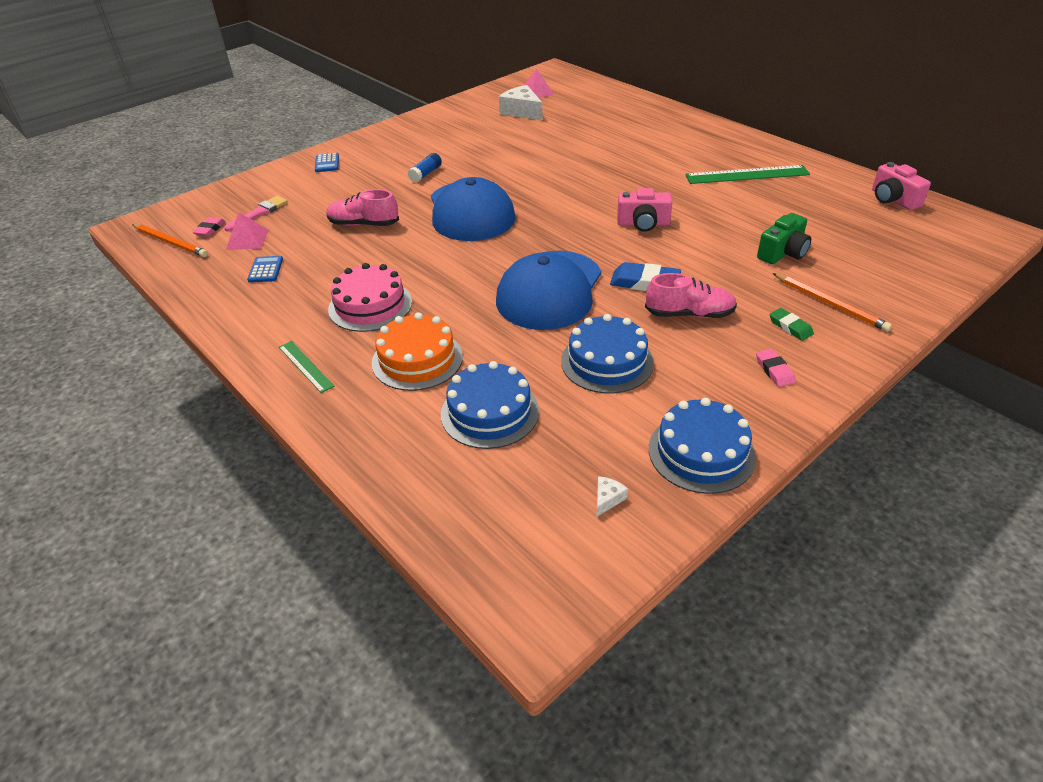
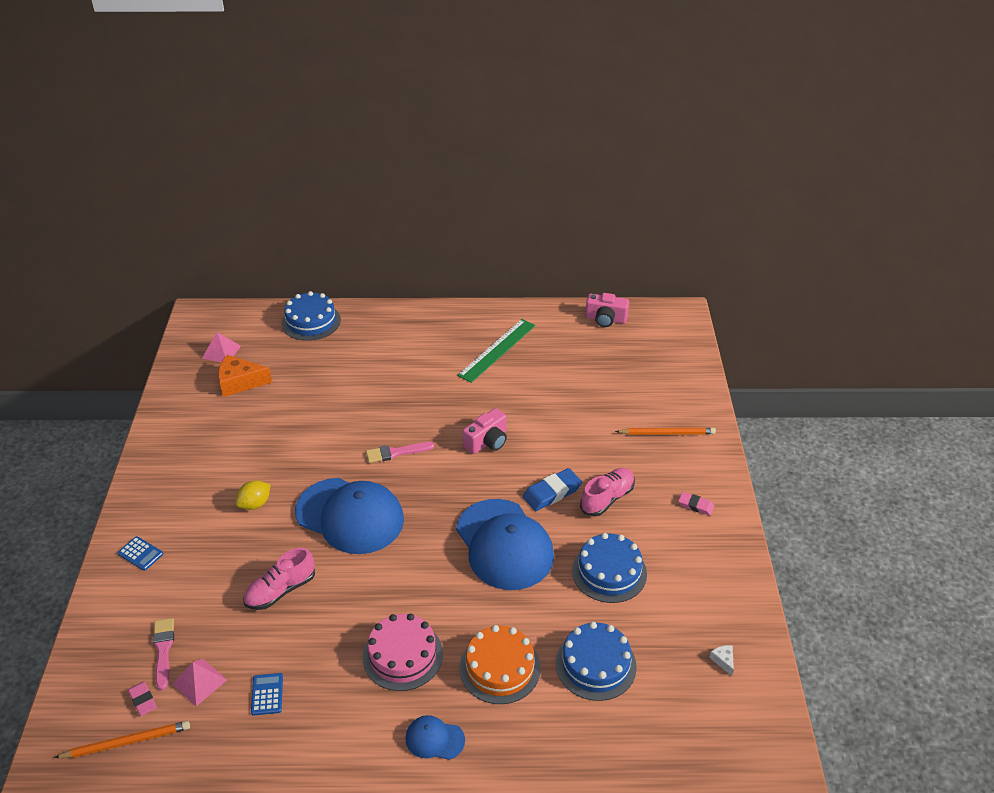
camera: 50 degrees left, 0 degrees up
(265, 270) = (267, 694): blue calculator -> blue calculator turned 45 degrees clockwise
(306, 366) = (434, 739): green ruler -> blue cap
(425, 174) = (255, 504): blue glue stick -> yellow lemon
(522, 111) = (240, 382): white cheese -> orange cheese
(561, 195) = (396, 452): none -> pink brush
(701, 452) = (727, 591): blue cake -> blue cake (311, 321)
(783, 253) = (598, 409): green camera -> none
(790, 327) = (667, 467): green eraser -> none

